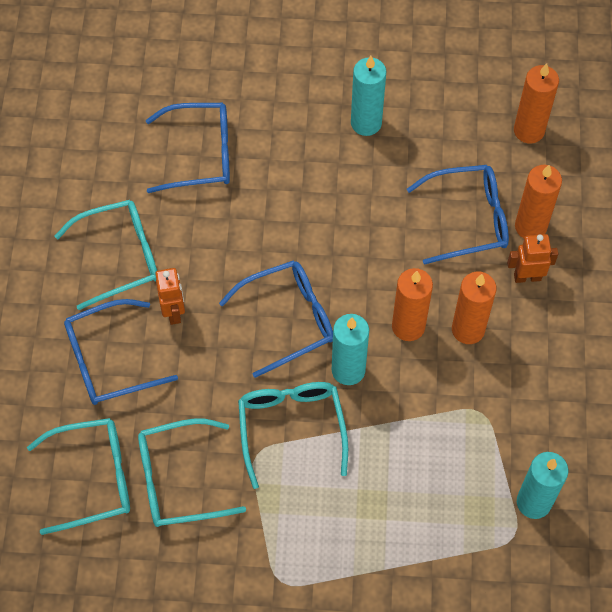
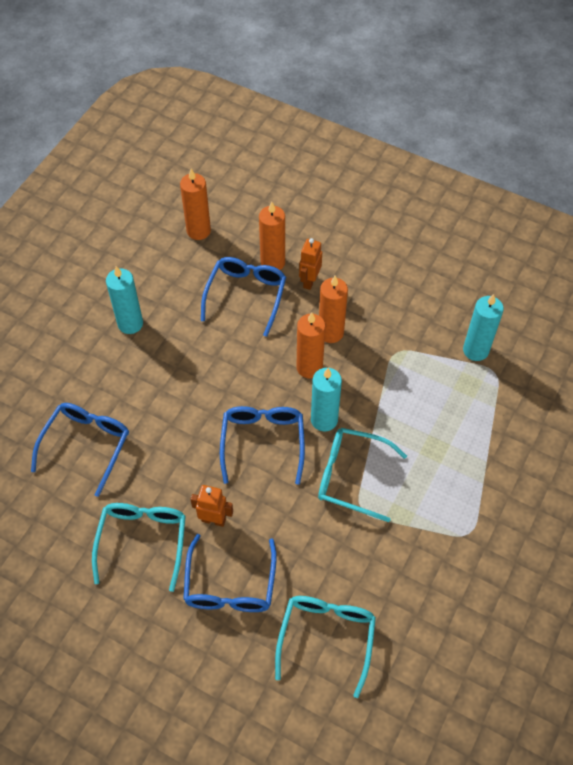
camera: 65 degrees left, 5 degrees down
(179, 479) = (357, 573): turquoise glasses -> none

